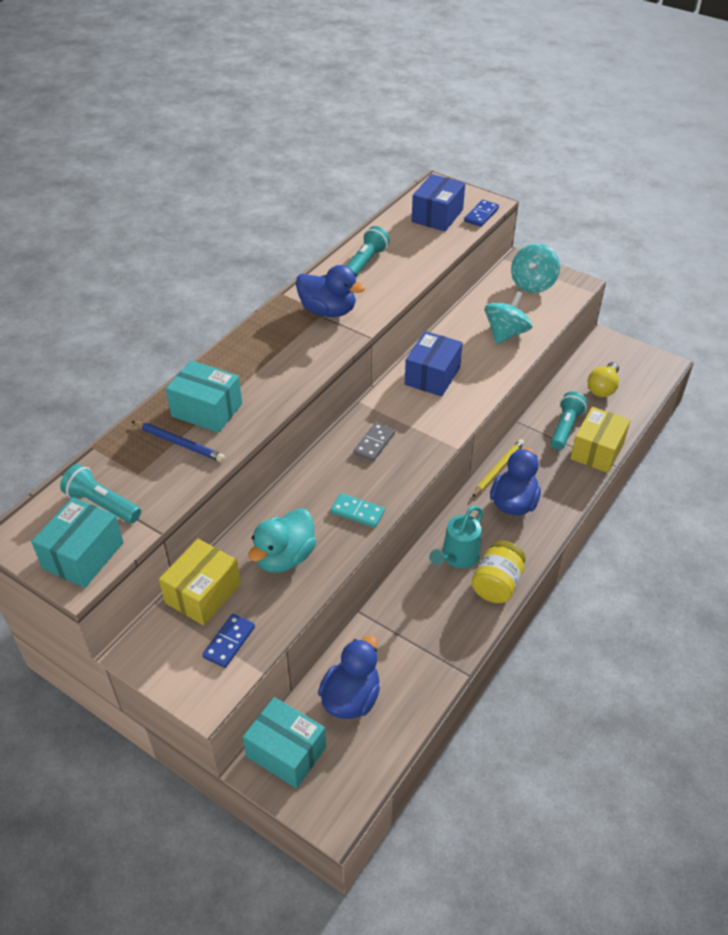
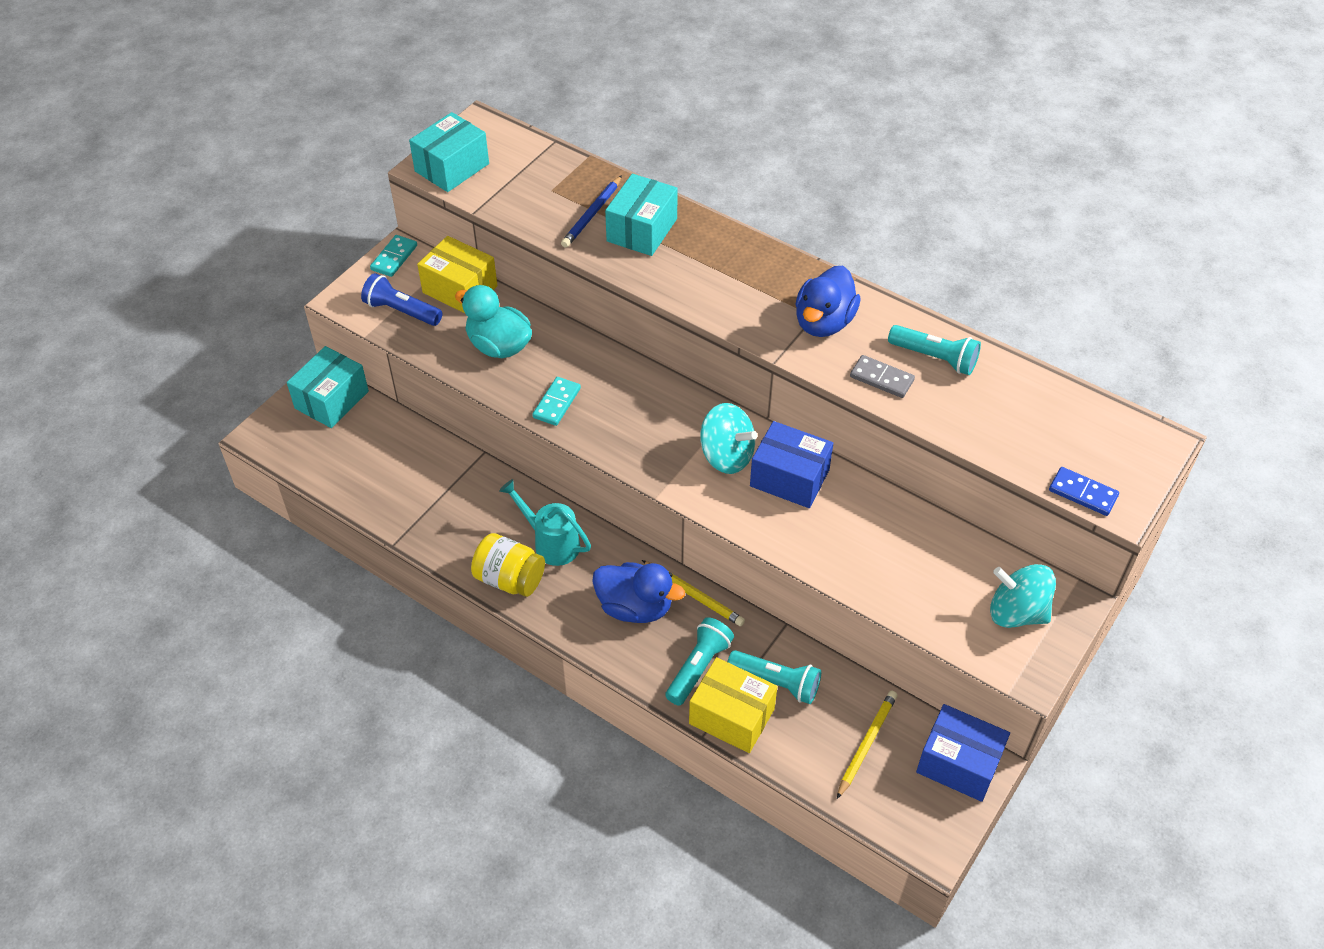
camera: 90 degrees right, 5 degrees up
(83, 555) = (452, 167): turquoise box -> turquoise box turned 75 degrees counterclockwise
(102, 504) = (512, 171): turquoise flashlight -> turquoise flashlight (698, 667)
(145, 657) = (394, 258): none -> turquoise domino
(229, 642) = (401, 311): blue domino -> blue flashlight
(351, 698) = (380, 446): blue duck -> none
(374, 443) = (664, 418): grey domino -> grey domino (881, 378)
(437, 216) = (1069, 439): blue box -> blue box (958, 763)
(506, 333) = (888, 566): turquoise spinning top -> turquoise spinning top (726, 456)
(603, 388) = (866, 744): yellow light bulb -> yellow pencil

